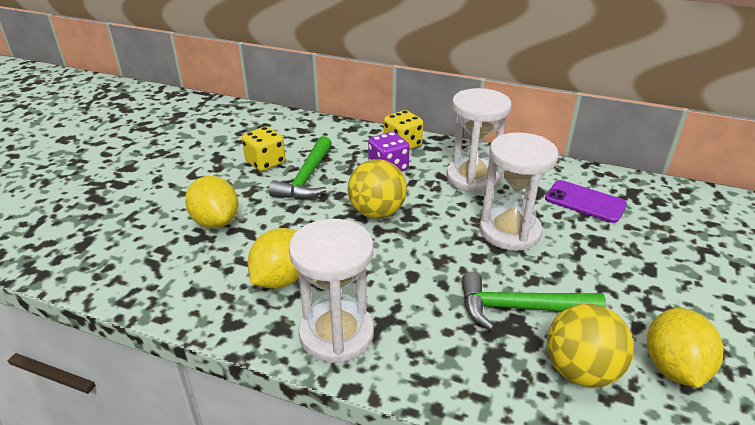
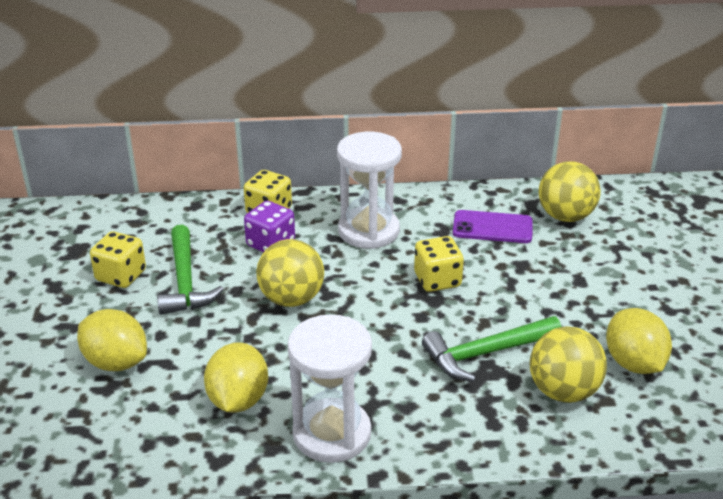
camera: 25 degrees left, 0 degrees up
(509, 231) = (437, 280): white hourglass -> yellow dice
(662, 209) = (565, 216): none -> yellow ball

